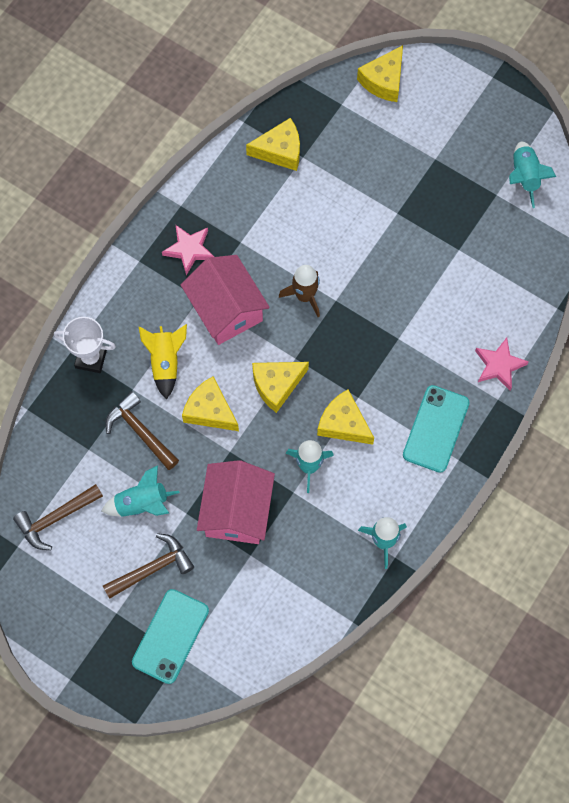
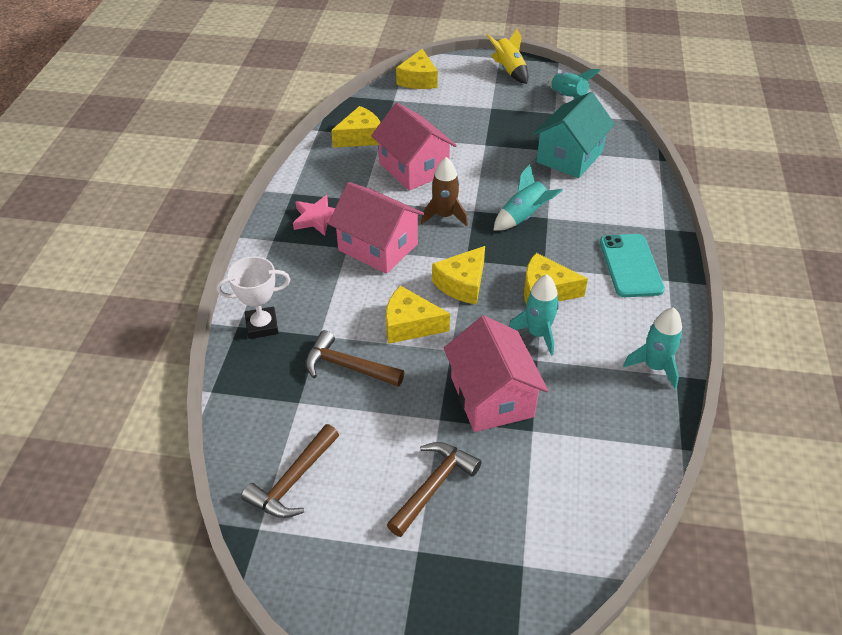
camera: 25 degrees left, 25 degrees down
(142, 504) = (386, 429): turquoise rocket -> turquoise rocket (523, 217)
(165, 362) = (342, 303): yellow rocket -> yellow rocket (509, 70)
(170, 636) = (497, 548): turquoise phone -> none
(309, 219) = (413, 168): none -> pink house
(470, 266) = (569, 157): none -> turquoise house
(499, 365) = (646, 207): pink star -> none

